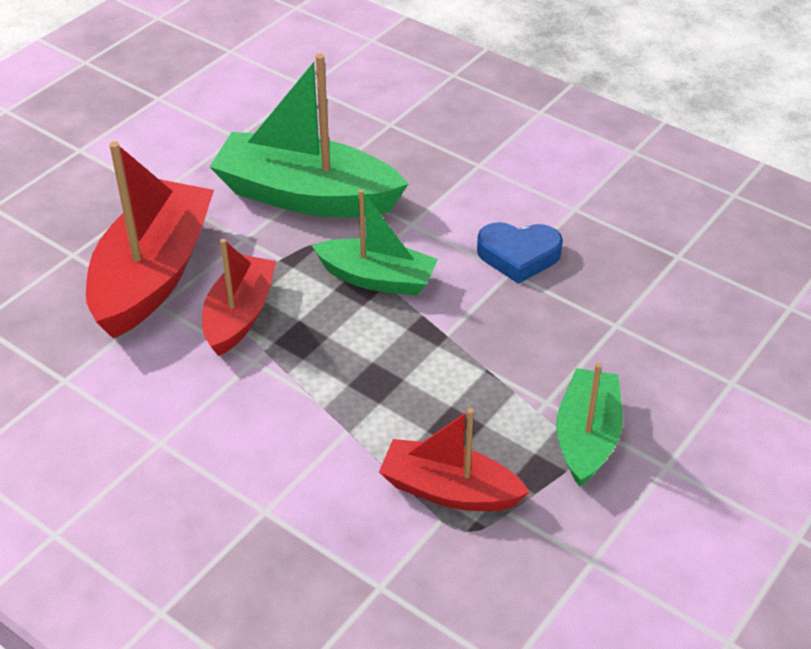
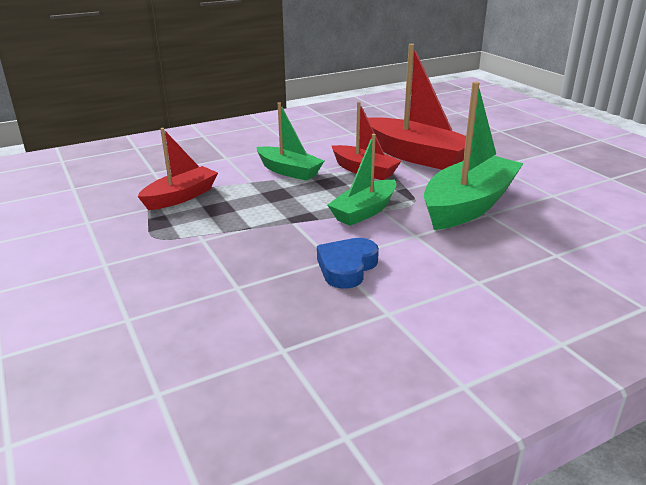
camera: 115 degrees right, 15 degrees down
(587, 437) = (160, 244): green boat -> green boat (289, 171)

